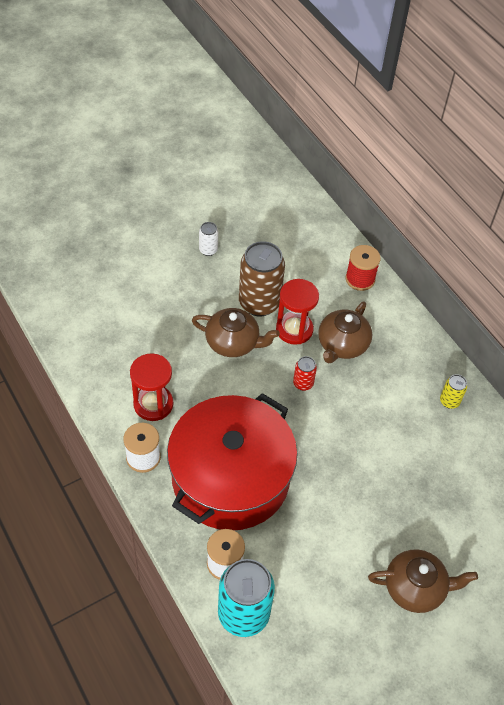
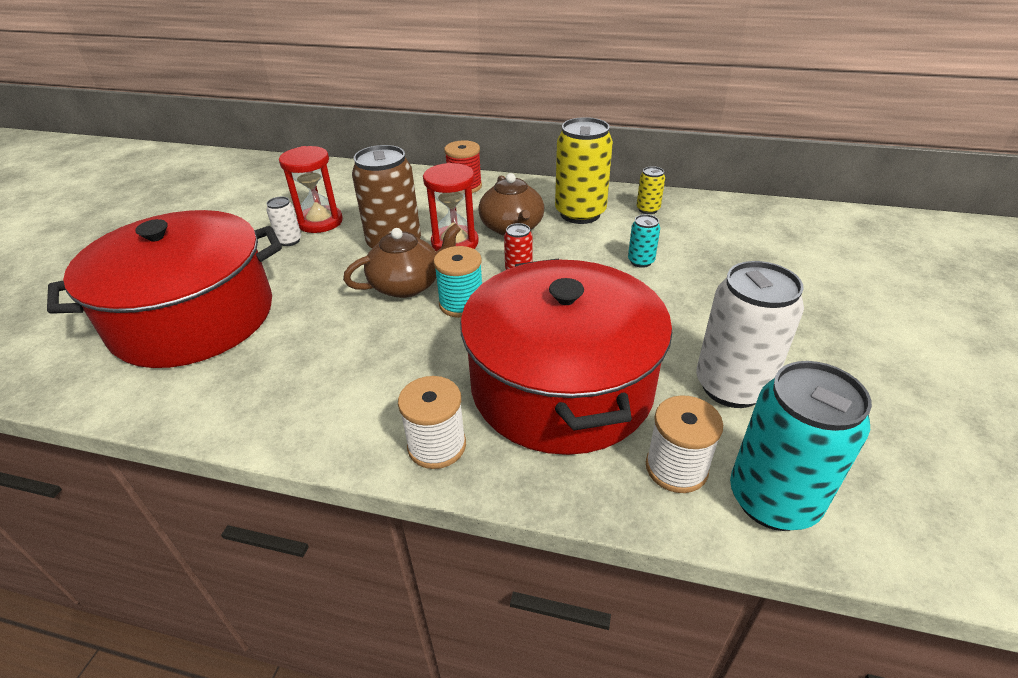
camera: 40 degrees left, 15 degrees down
(113, 278) = (193, 318): none -> red pot
(153, 404) = (383, 388): red hourglass -> red hourglass (320, 222)
(245, 382) = (461, 304): none -> turquoise spool
(308, 554) = (731, 386): none -> white can
(381, 438) = (641, 261): none -> turquoise can
(400, 367) = (580, 213): none -> yellow can
(415, 588) = (845, 335): brown teapot -> none

